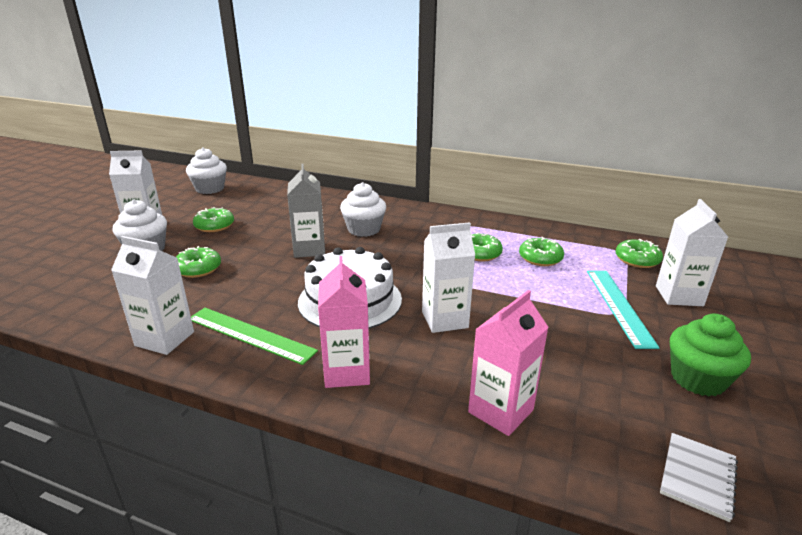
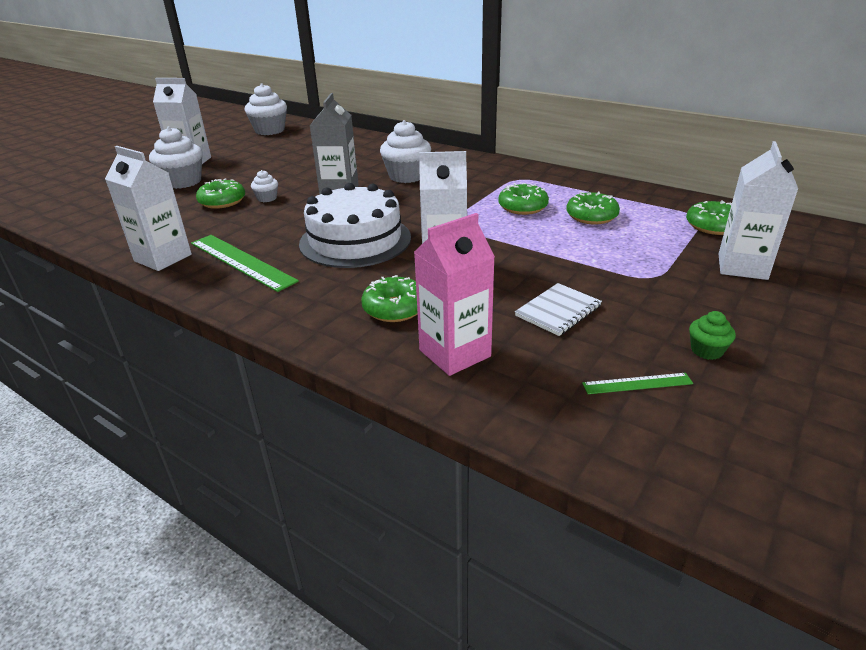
camera: 15 degrees right, 5 degrees up
(214, 226) = (257, 164): green donut -> green donut (395, 308)
(242, 262) = (267, 198): none -> white cupcake
(347, 372) = (317, 302): pink carton -> none
(619, 306) = (657, 270): turquoise ruler -> none
(664, 420) = (637, 384): none -> green ruler
(697, 379) = (706, 350): green cupcake -> green cupcake, size x0.50
(697, 476) = (640, 439): white notebook -> white notebook (558, 311)

